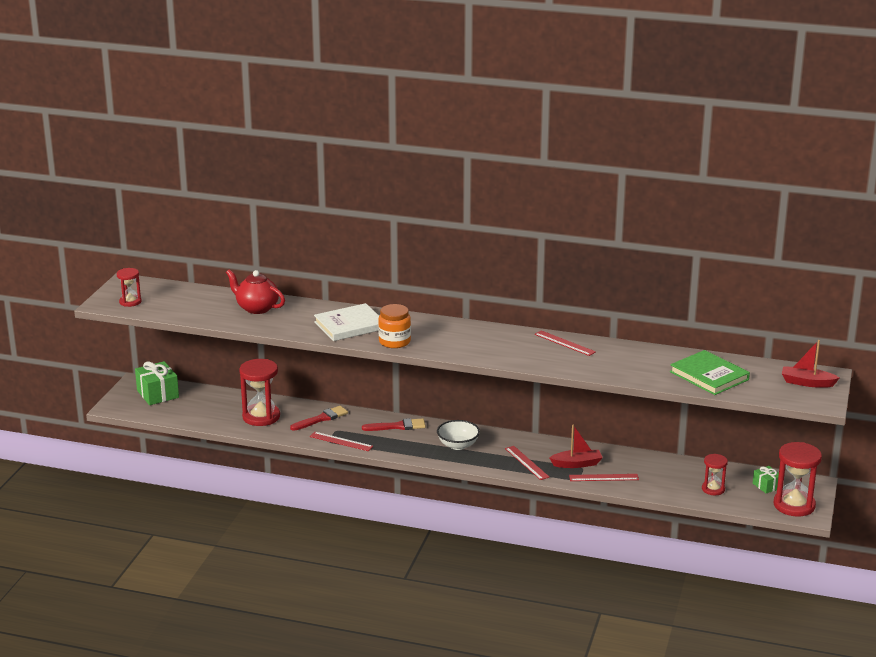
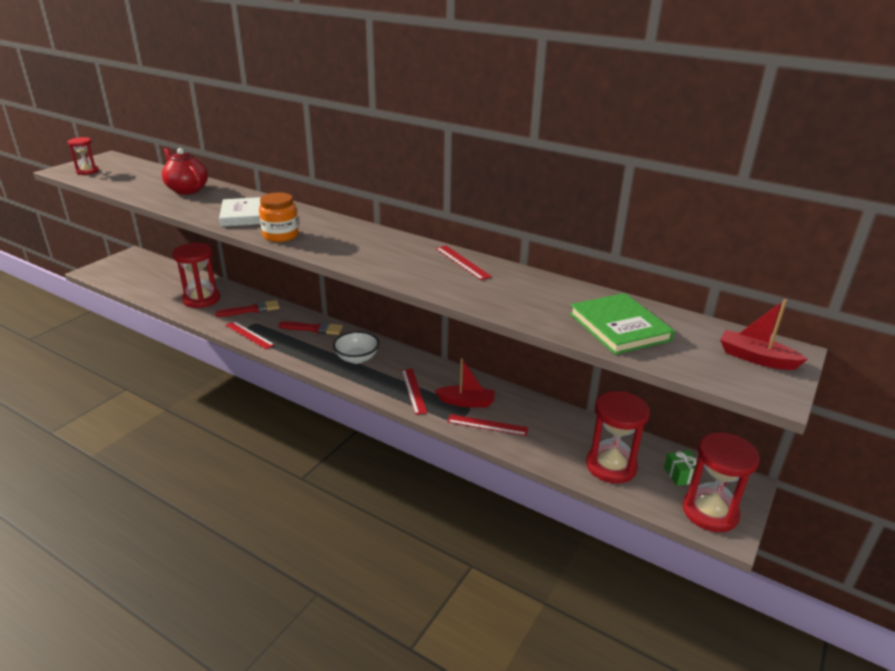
camera: 15 degrees right, 5 degrees up
(158, 394) = (138, 266): green gift -> none
(713, 489) = (611, 466): red hourglass -> red hourglass, size x1.75

